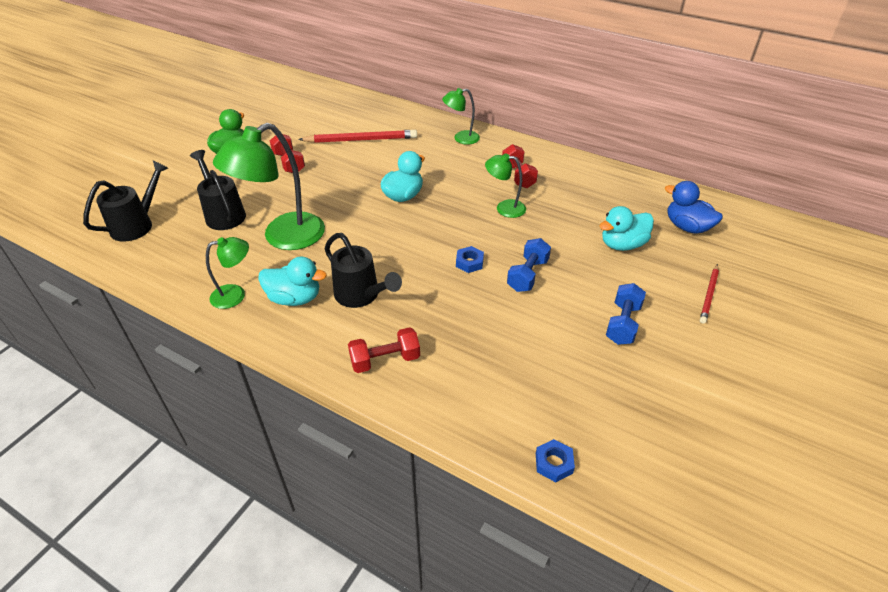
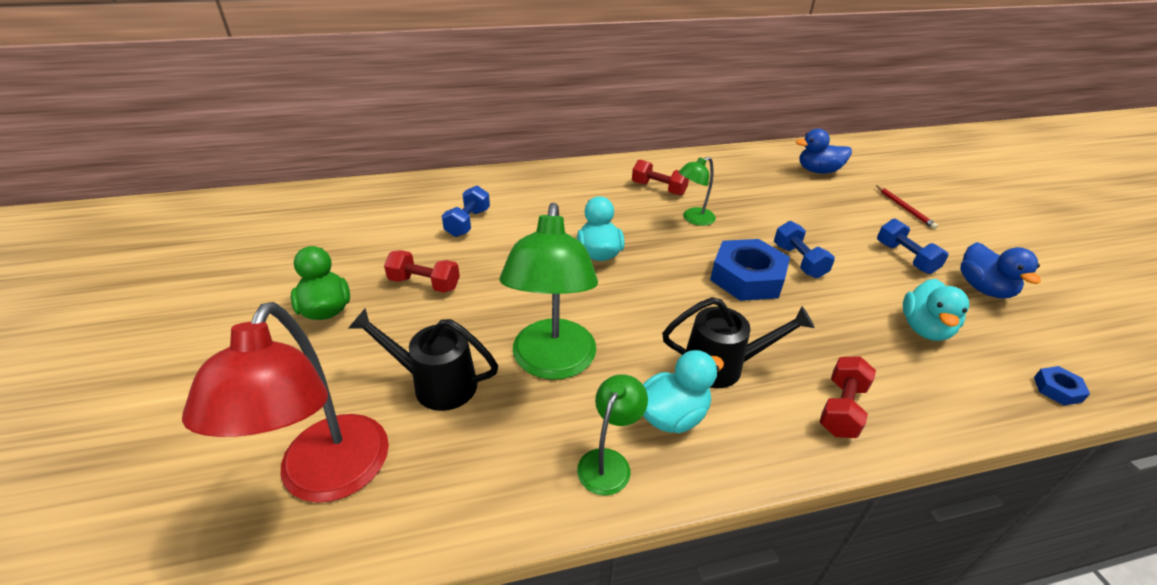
camera: 45 degrees left, 5 degrees down
(137, 225) = (327, 478): black watering can -> red lamp
(361, 140) = (468, 223): red pencil -> blue dumbbell
(461, 138) = (561, 179): green lamp -> none
(469, 262) = (747, 277): blue nut -> blue nut, size x2.22
(622, 244) = (808, 203): turquoise duck -> turquoise duck (924, 328)
(645, 382) = (983, 288): none -> blue duck

